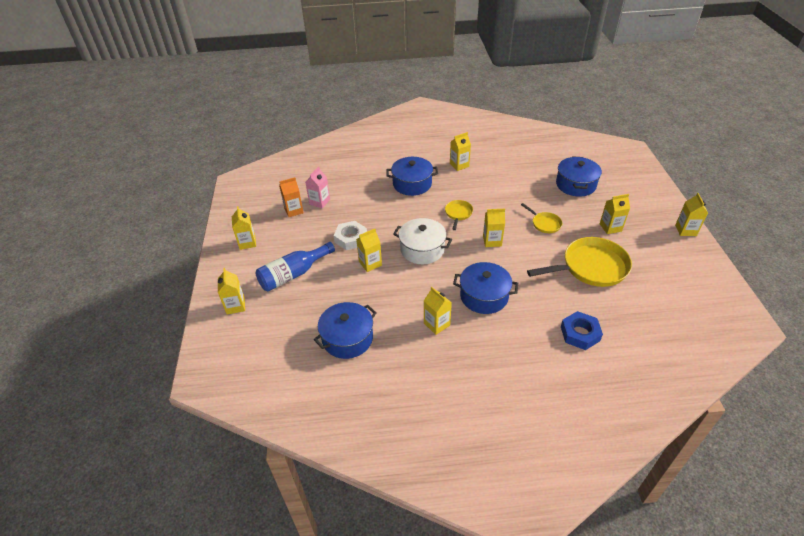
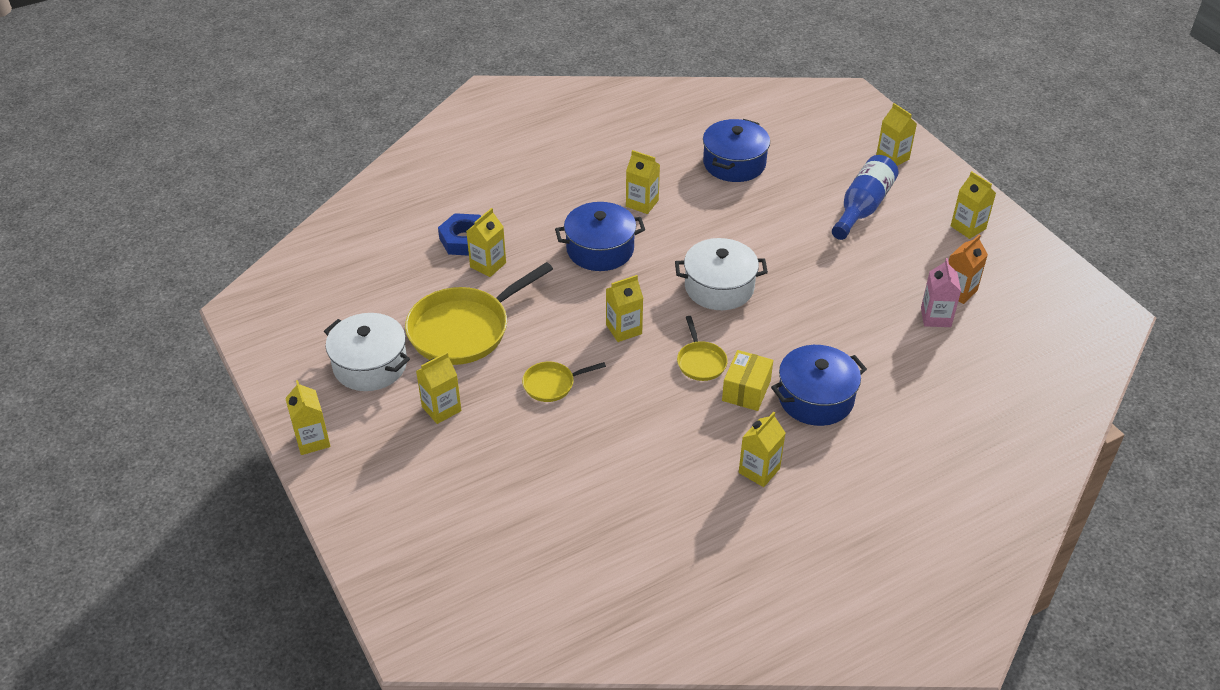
camera: 155 degrees right, 0 degrees up
(351, 238) = (833, 274): white nut -> none
(370, 263) = (776, 248): yellow carton -> yellow carton (488, 265)
(443, 195) = (746, 390): none -> yellow box
(544, 223) = (552, 384): yellow pan -> yellow pan turned 45 degrees counterclockwise
(575, 185) = (518, 489): blue pot -> none
(653, 261) = (370, 365): none -> white pot

